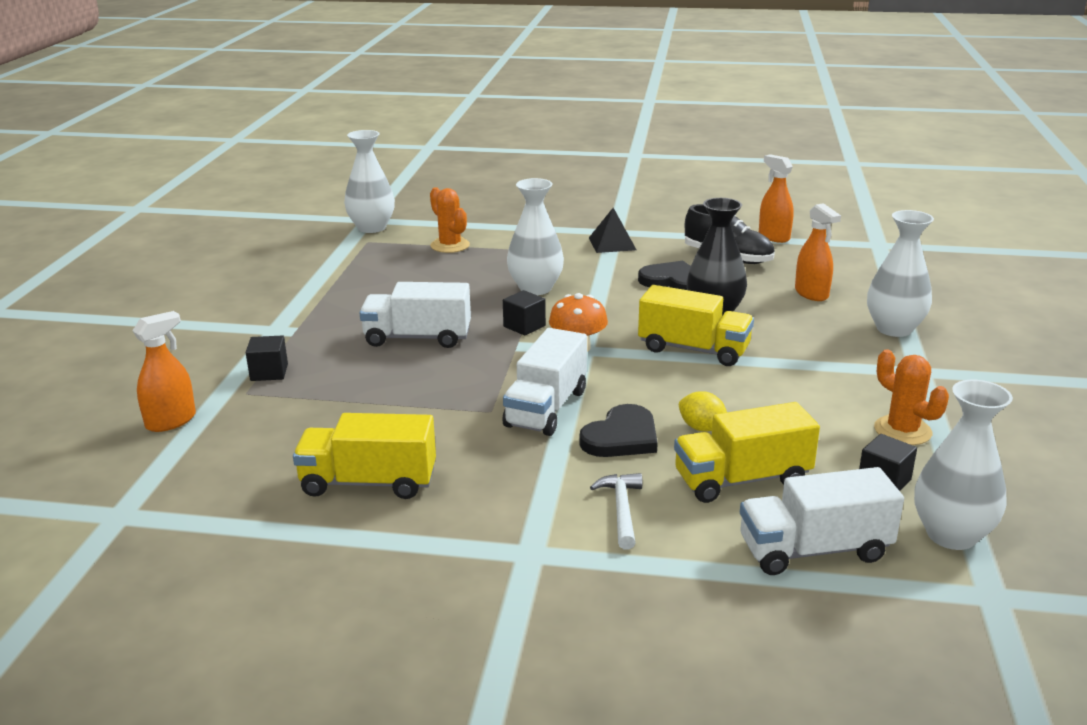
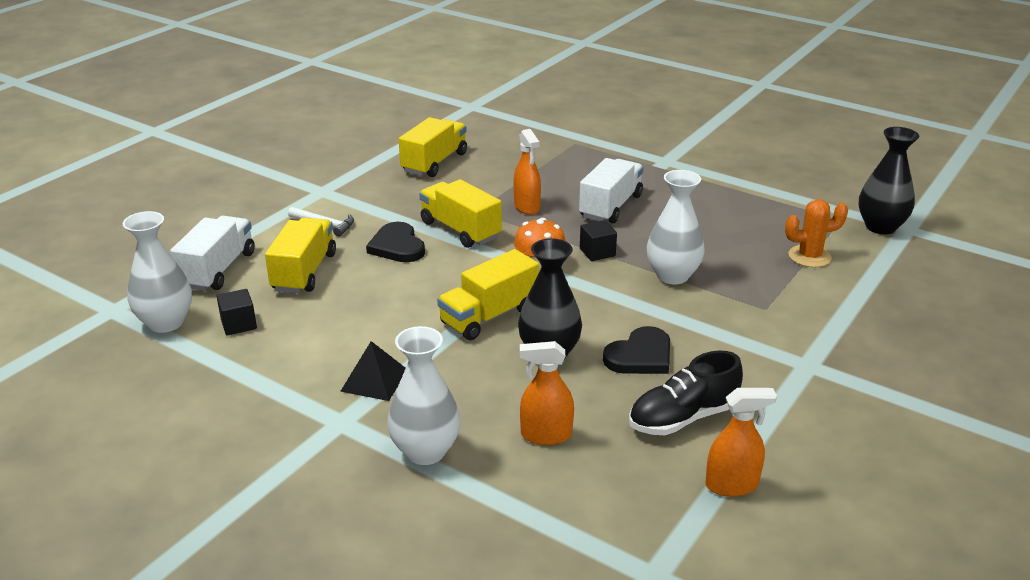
camera: 115 degrees right, 5 degrees up
(171, 421) = (557, 122): orange spray bottle -> orange spray bottle (527, 207)
(269, 372) = (598, 152): black cube -> none
(372, 228) = (880, 227): white vase -> black vase
(546, 408) = (460, 230): white truck -> yellow truck
(612, 243) = (768, 351): black pyramid -> black pyramid (374, 380)
(702, 428) = (375, 279): yellow lemon -> none
(902, 431) = (277, 363): orange cactus -> none

